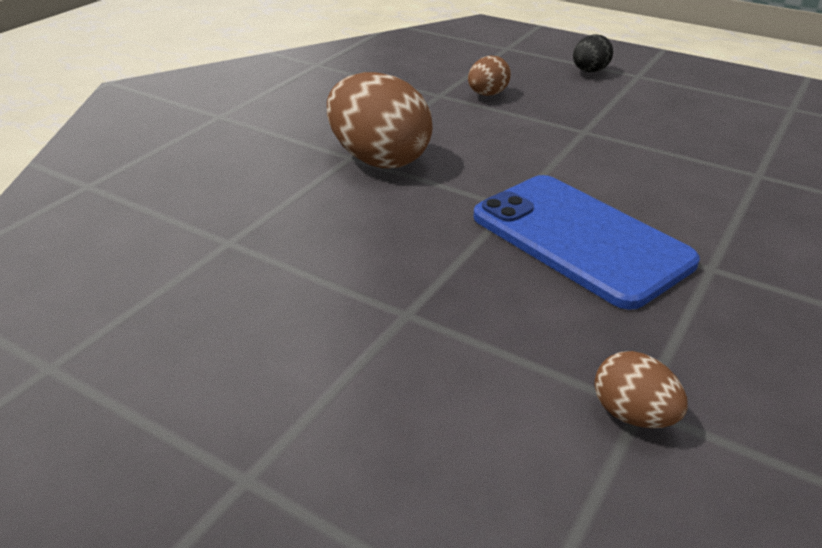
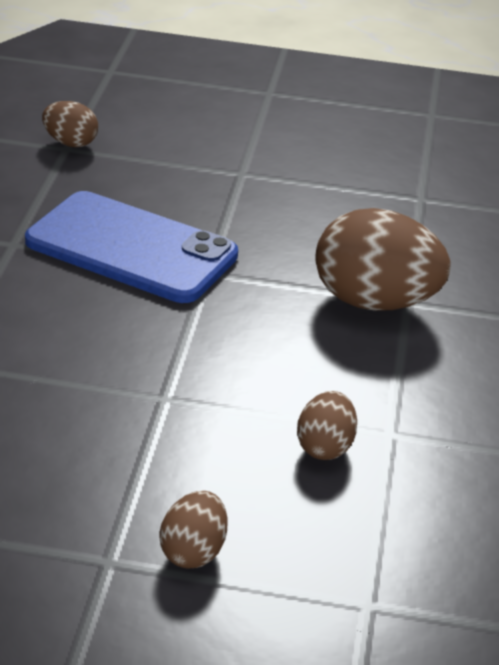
camera: 155 degrees right, 0 degrees up
(589, 71) = (193, 552): black egg -> brown egg

